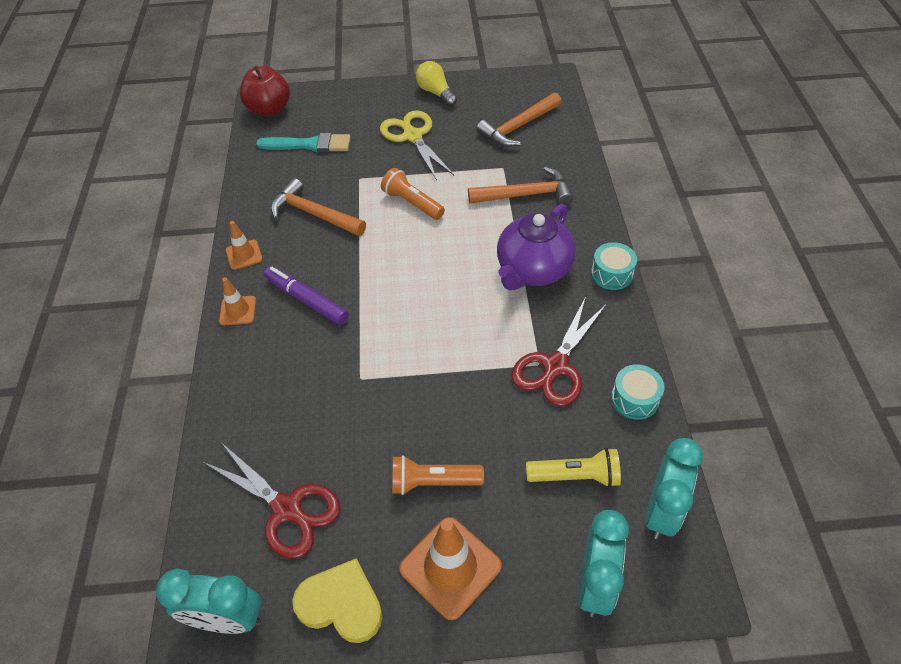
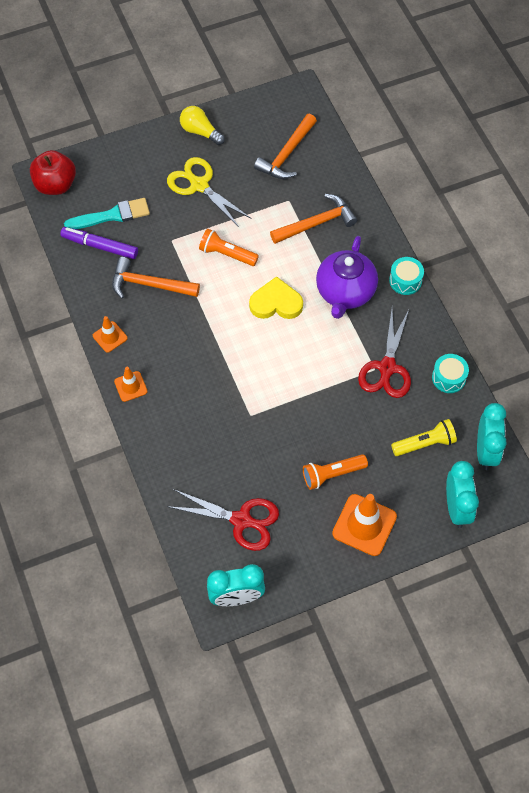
camera: 20 degrees left, 10 degrees up
(306, 300) = (181, 363): purple marker -> purple marker (100, 246)
(341, 604) = (304, 567): yellow heart -> yellow heart (276, 303)

